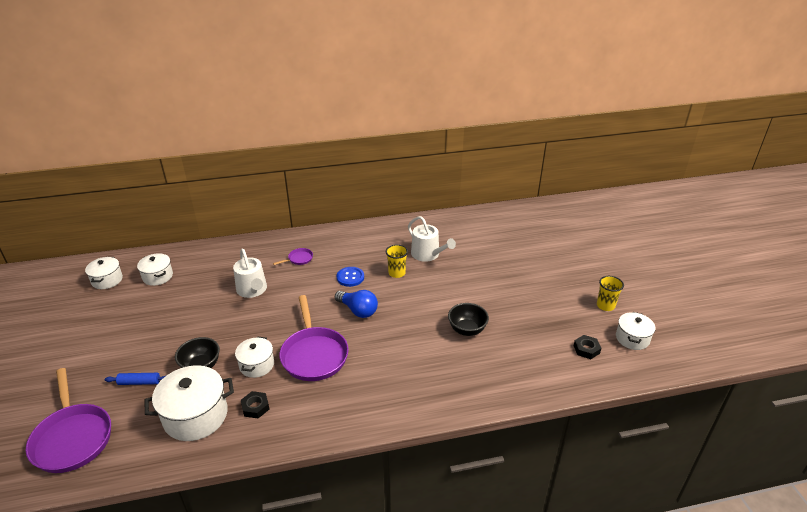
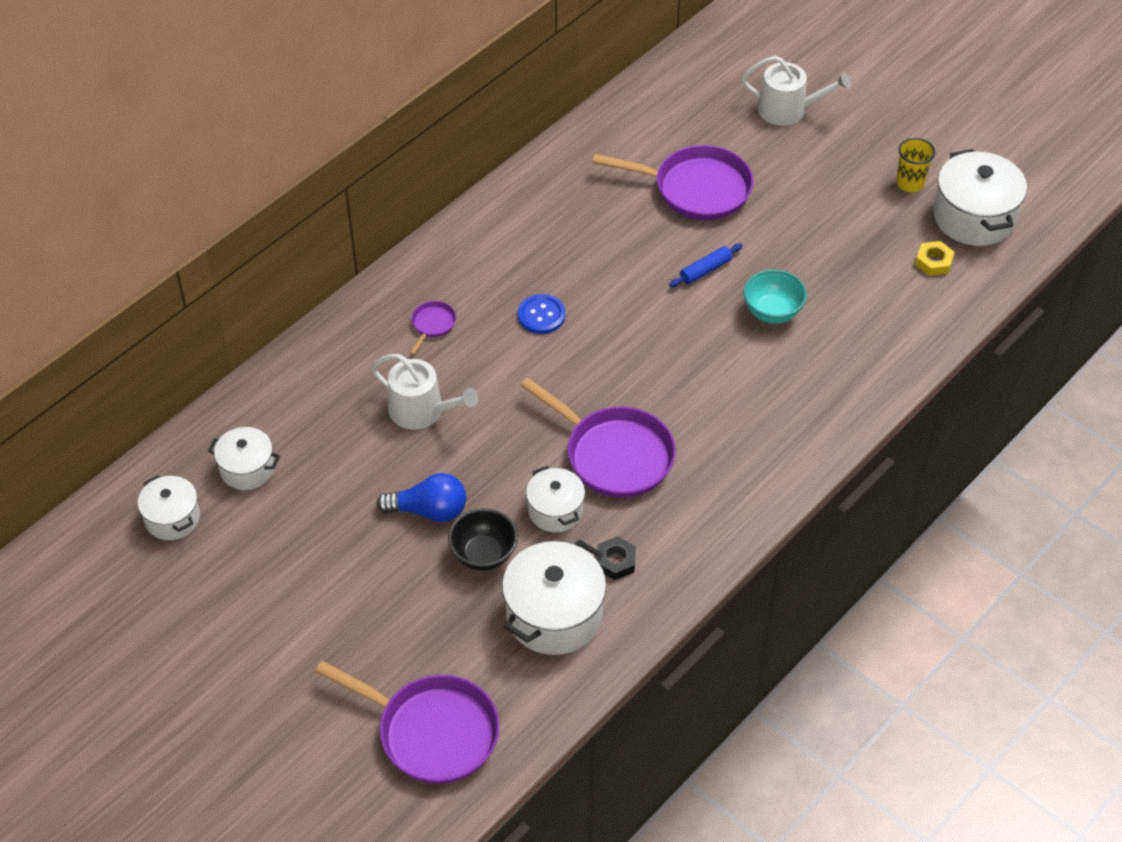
camera: 35 degrees left, 15 degrees up
(139, 382) = (427, 622): blue rolling pin -> blue rolling pin (705, 270)
(358, 310) = (605, 361): blue light bulb -> blue light bulb (429, 510)
(396, 273) = (599, 273): yellow cup -> none
(428, 254) = (613, 219): white watering can -> white watering can (788, 110)
(467, 330) = (772, 312): black bowl -> turquoise bowl
(482, 259) = (696, 189): none -> purple pan
(586, 349) = (933, 262): black nut -> yellow nut
(632, 338) = (974, 217): white pot -> white pot, size x1.68

